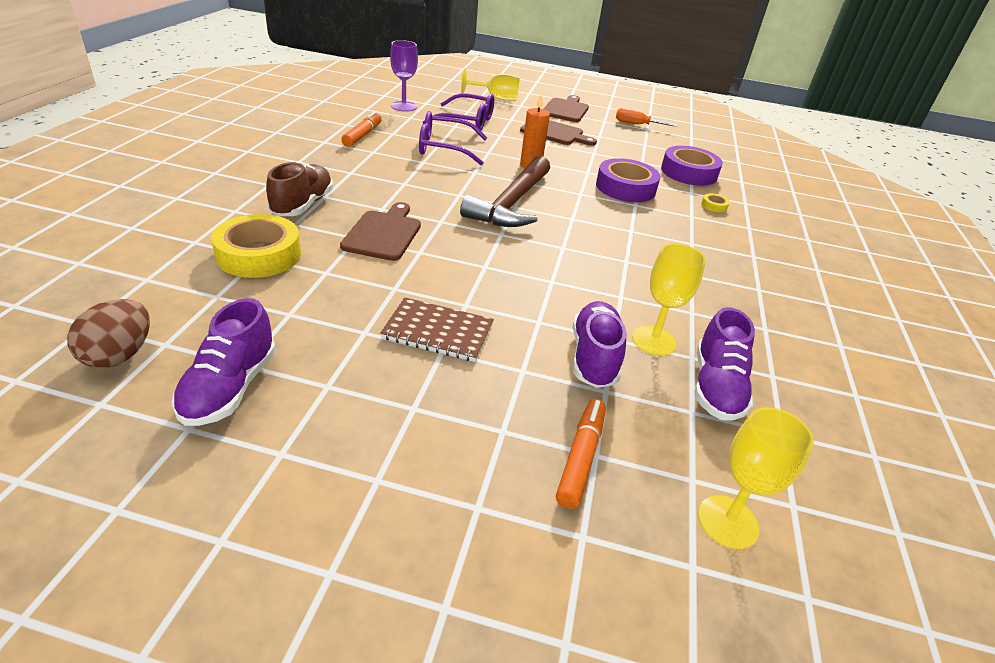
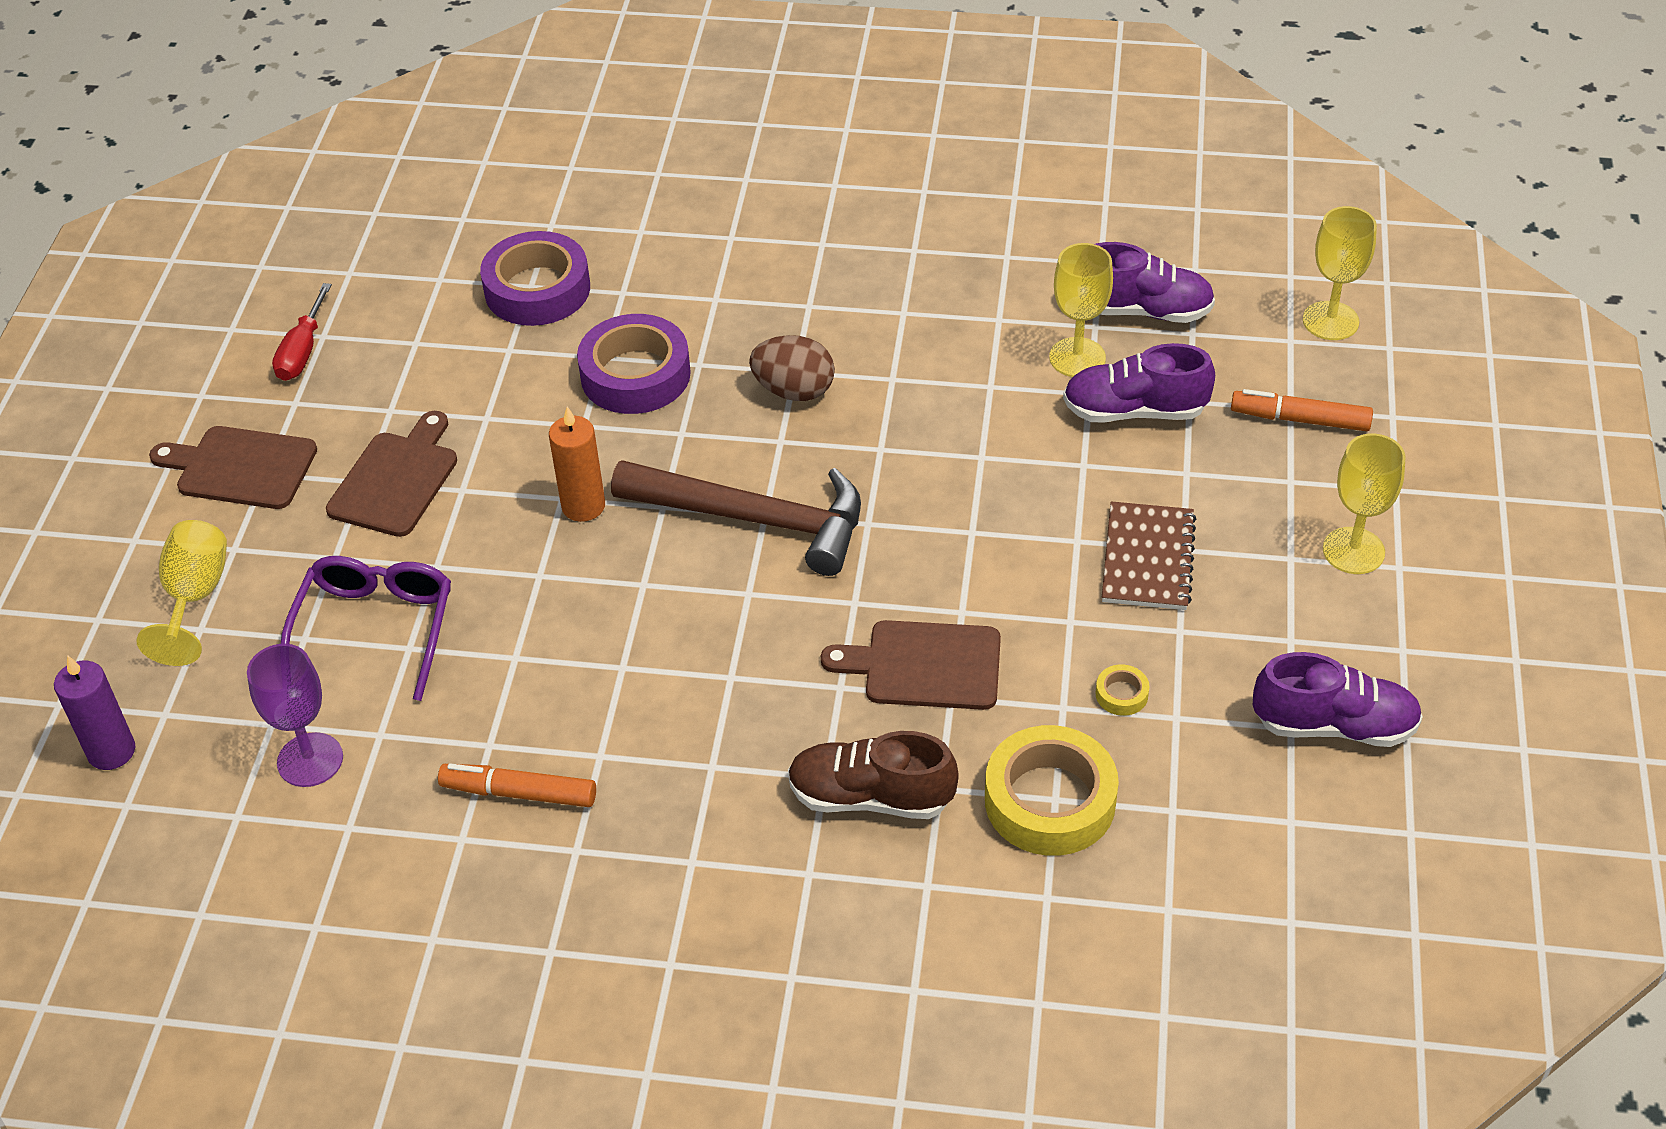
camera: 90 degrees left, 10 degrees up
(119, 355) = (1330, 856): brown egg -> brown egg (794, 391)
(408, 451) = (1353, 551): none -> yellow goblet
(425, 83) = (111, 751): none -> purple candle
(444, 148) = (542, 645): purple glasses -> none
(636, 124) = (302, 351): orange screwdriver -> red screwdriver
(714, 206) = (667, 269): yellow tape -> yellow tape (1121, 694)

